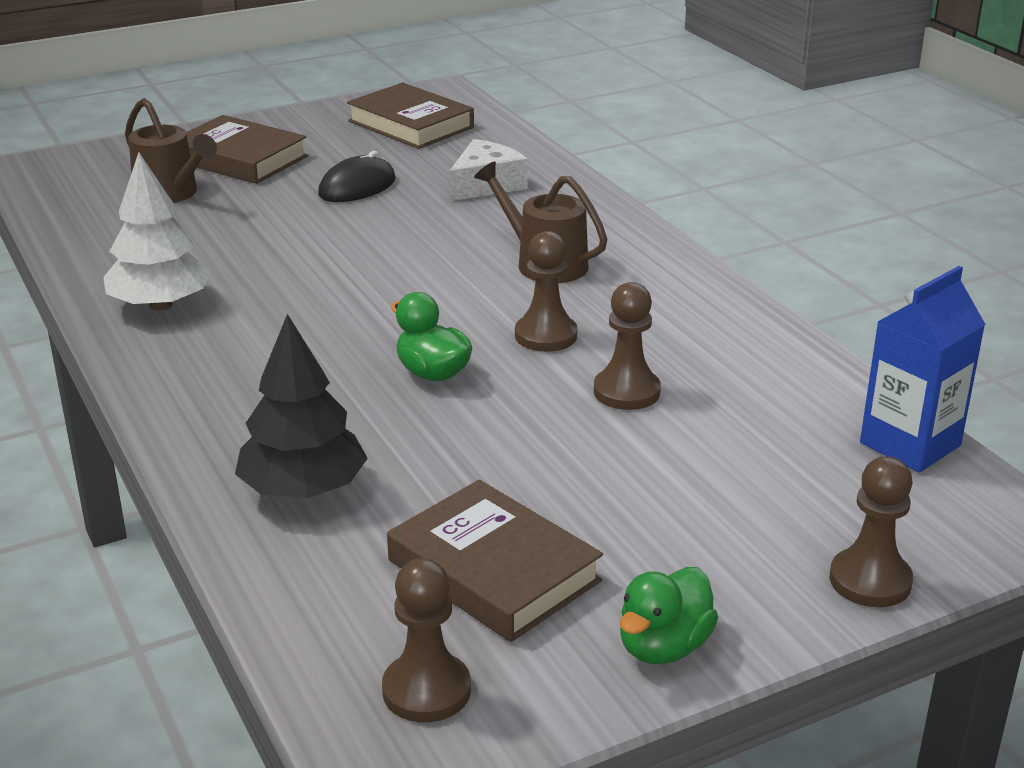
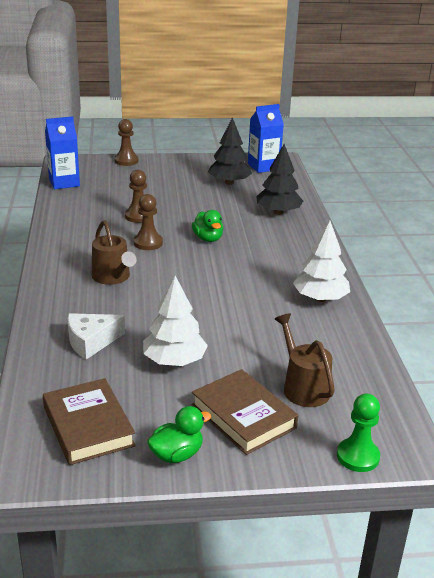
camera: 160 degrees left, 0 degrees up
(96, 153) = (358, 456): none -> green pawn
(357, 187) = (174, 361): black mouse -> white tree
(426, 690) = (263, 167): brown pawn -> blue carton
(493, 570) = (229, 182): brown book -> black tree
(663, 647) = (196, 161): green duck -> green duck (177, 454)

